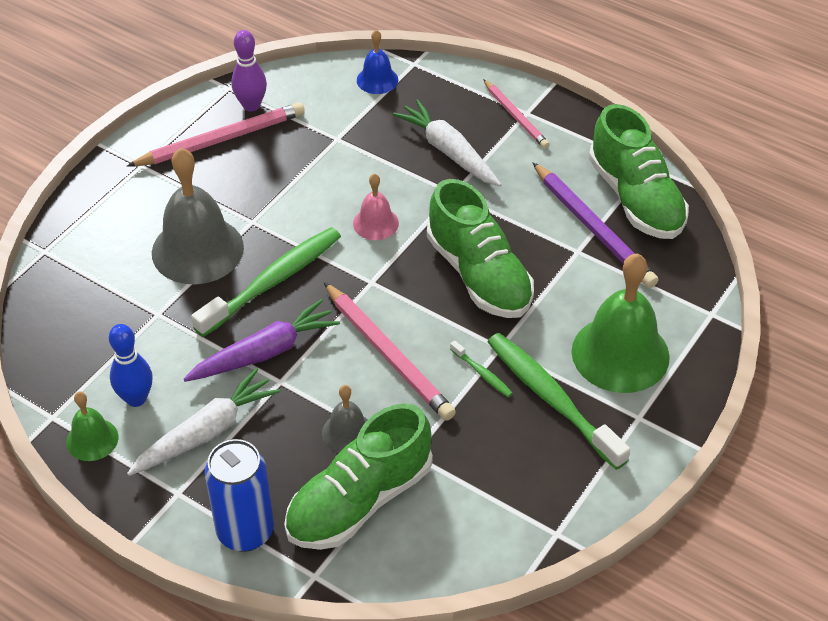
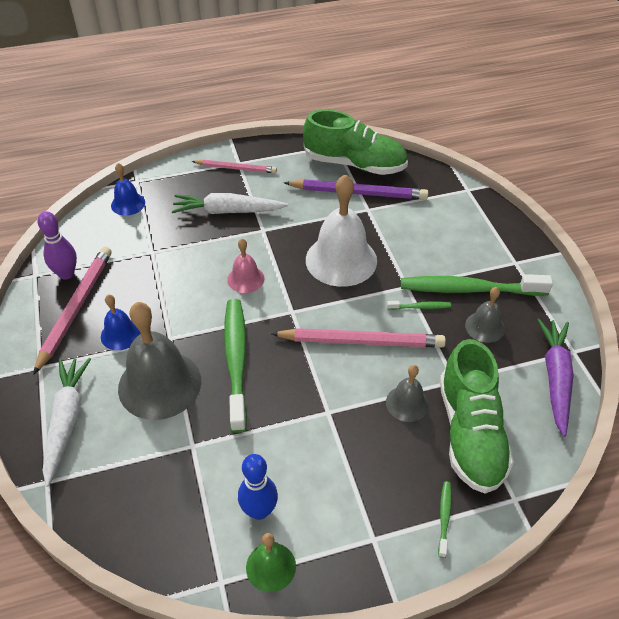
camera: 50 degrees left, 0 degrees up
(206, 432) = (333, 484): white carrot -> white carrot (67, 421)
(223, 187) = (120, 334): none -> blue bell
(245, 531) = (444, 517): blue can -> green toothbrush
(265, 352) = (294, 404): purple carrot -> purple carrot (555, 378)
(479, 275) = (341, 260): green shoe -> white bell
(511, 440) = (484, 327): none -> grey bell
(620, 354) = (462, 240): green bell -> none

